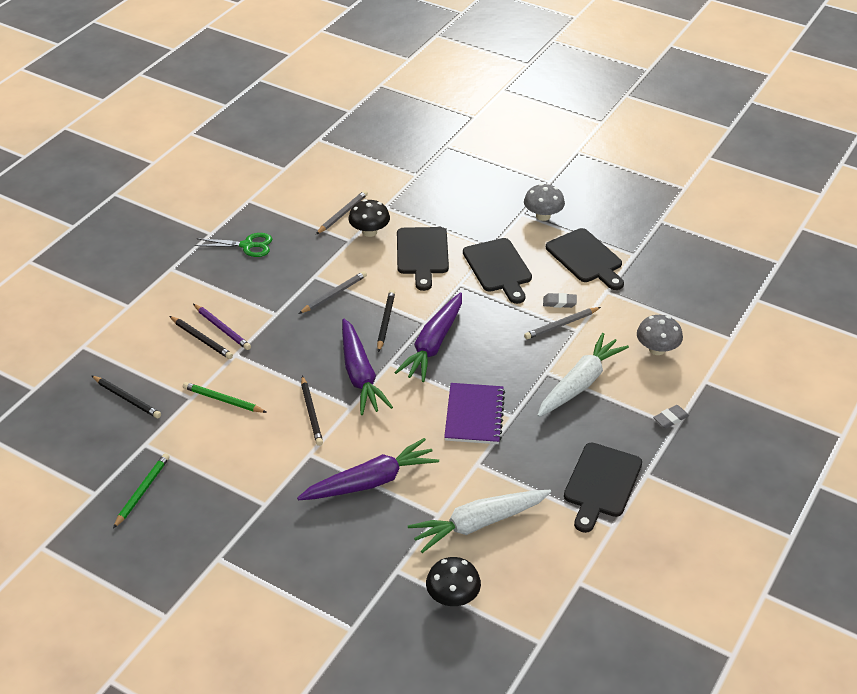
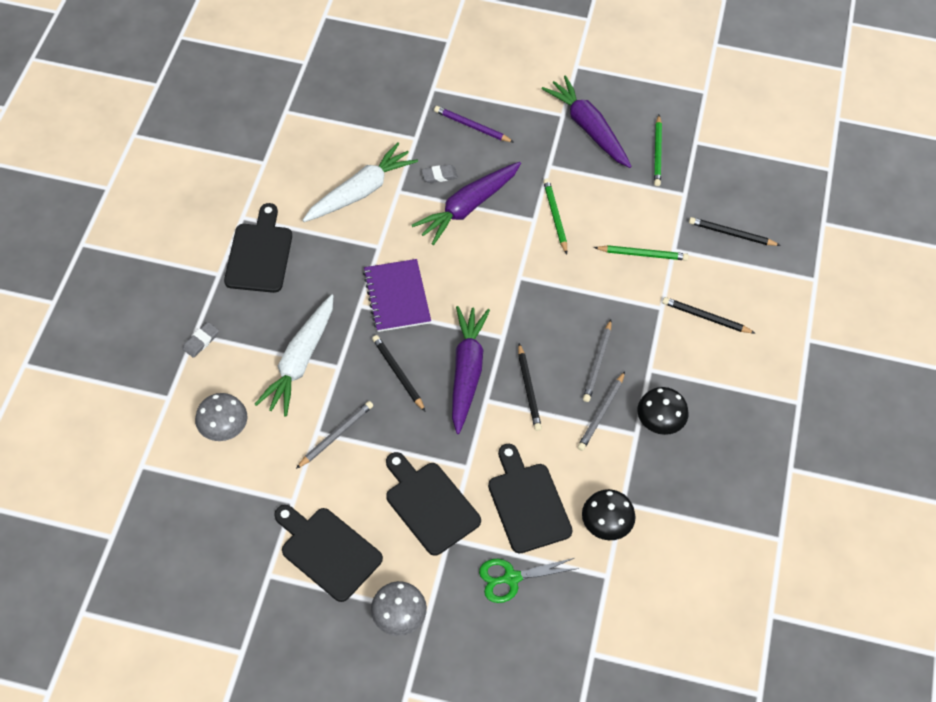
camera: 160 degrees right, 15 degrees up
(222, 328) = (693, 336): purple pencil -> purple pencil (472, 126)
(247, 245) = (736, 461): green scissors -> green scissors (511, 578)
(287, 452) = (555, 216): none -> green pencil
(311, 413) = (553, 261): black pencil -> black pencil (398, 373)
(342, 214) = (653, 547): grey pencil -> grey pencil (597, 363)
(360, 375) = (526, 315): purple carrot -> purple carrot (588, 128)
(453, 596) = (363, 128): black mushroom -> black mushroom (659, 421)
(559, 302) = (345, 468): grey eraser -> grey eraser (439, 175)

